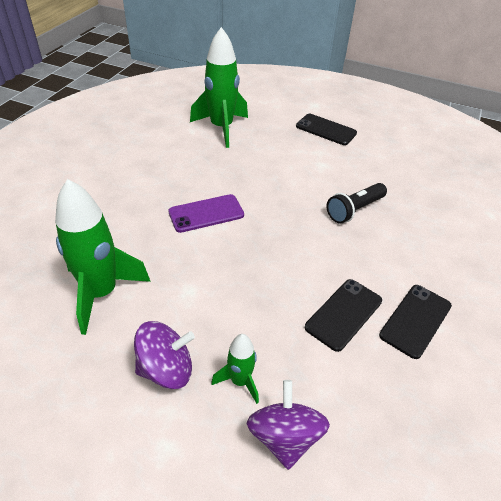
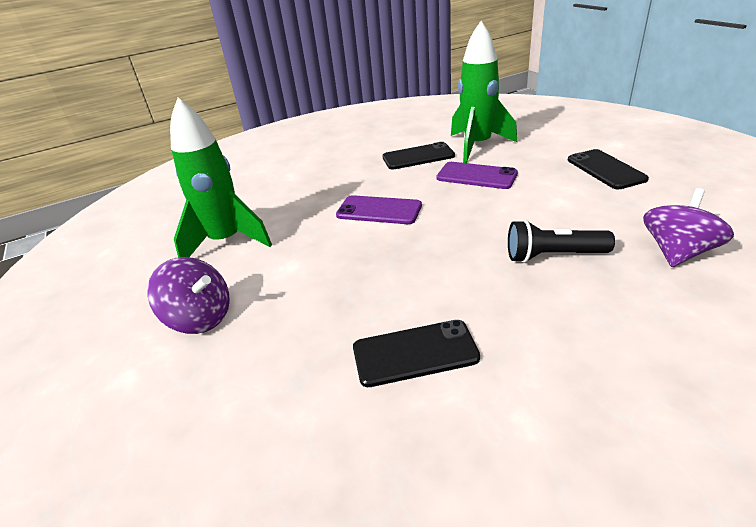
camera: 45 degrees right, 10 degrees down
(240, 381) = (240, 360): green rocket -> none
(248, 158) = (476, 176): none -> purple phone
(284, 437) = (216, 433): purple spinning top -> purple spinning top (677, 252)
(415, 320) = (503, 406): black phone -> black phone (418, 157)

